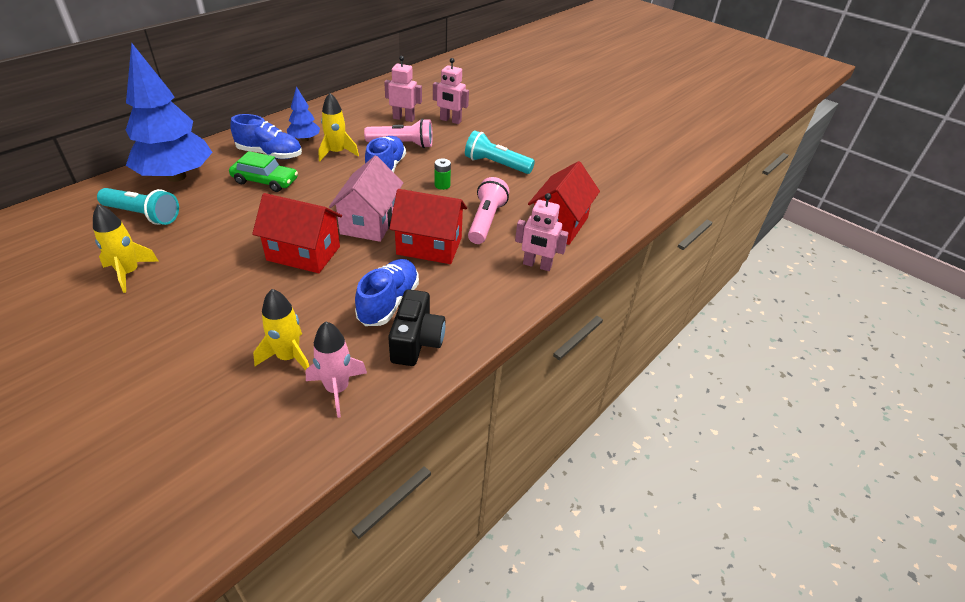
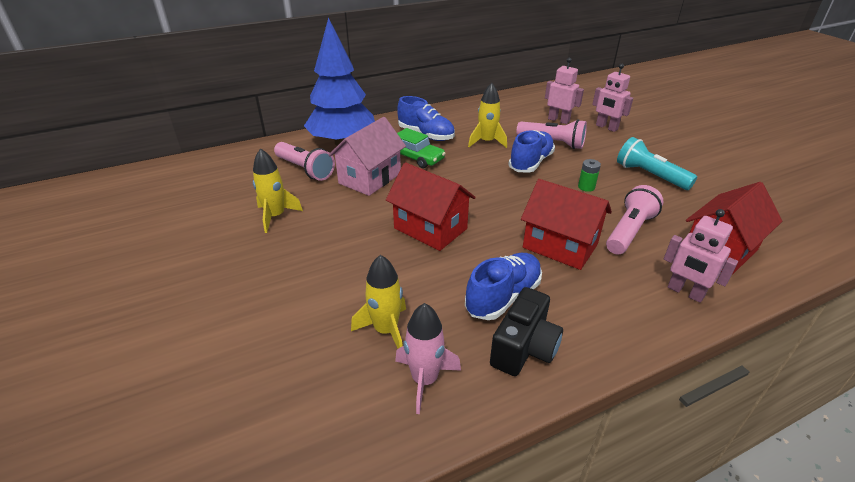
camera: 25 degrees right, 5 degrees down
(143, 215) = (305, 170): turquoise flashlight -> pink flashlight
(305, 139) = (460, 127): blue tree -> none
(369, 222) = (502, 210): pink house -> pink house (370, 178)

